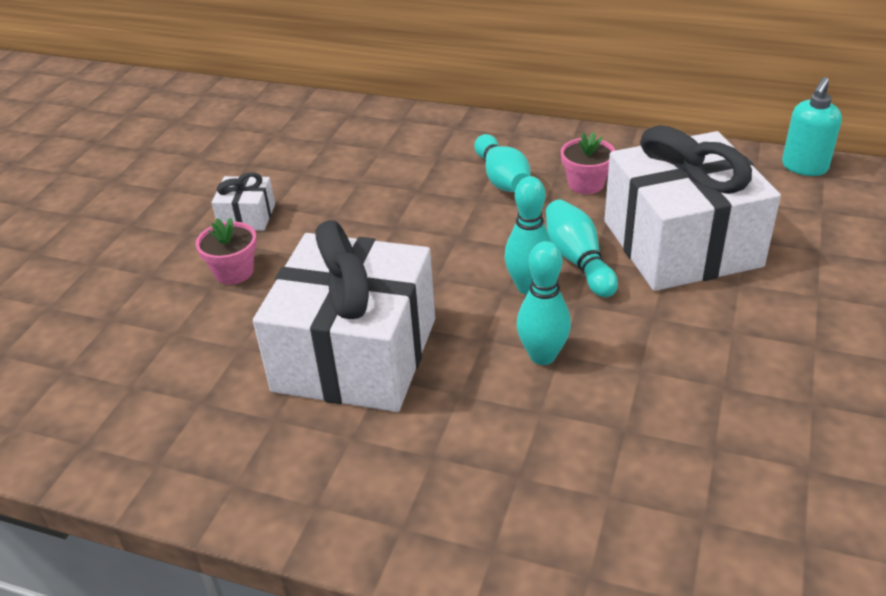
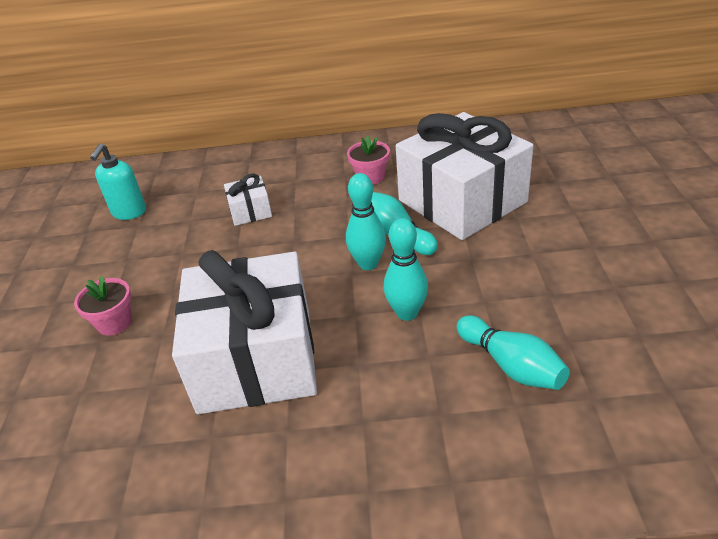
camera: 20 degrees left, 0 degrees up
(247, 217) = (105, 274): white gift -> white gift (250, 211)
(502, 179) = (305, 189): turquoise bowling pin -> turquoise bowling pin (511, 365)
(804, 167) = (514, 128): turquoise soap dispenser -> turquoise soap dispenser (129, 212)

